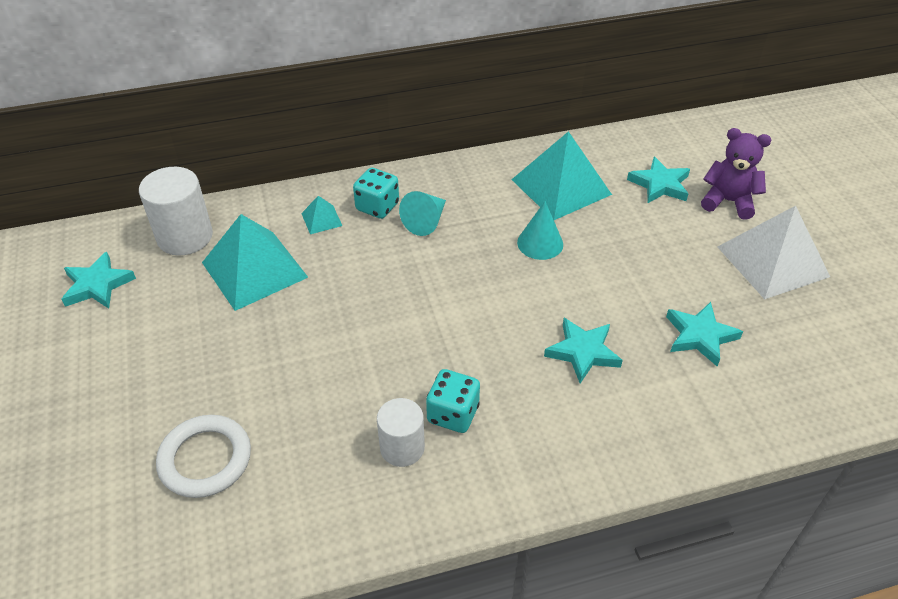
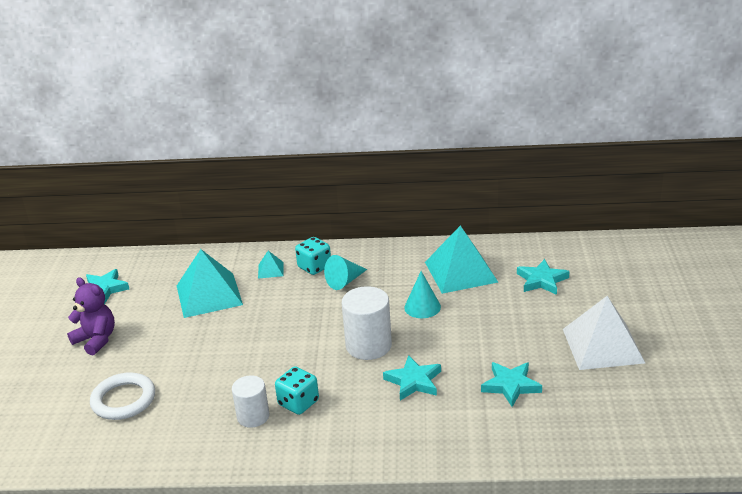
camera: 20 degrees right, 15 degrees down
(185, 237) = (173, 268): white cylinder -> white cylinder (368, 345)
(728, 201) = (592, 299): purple teddy bear -> purple teddy bear (96, 340)

